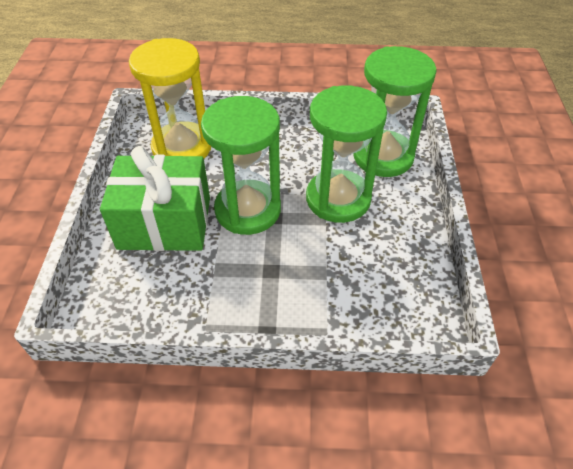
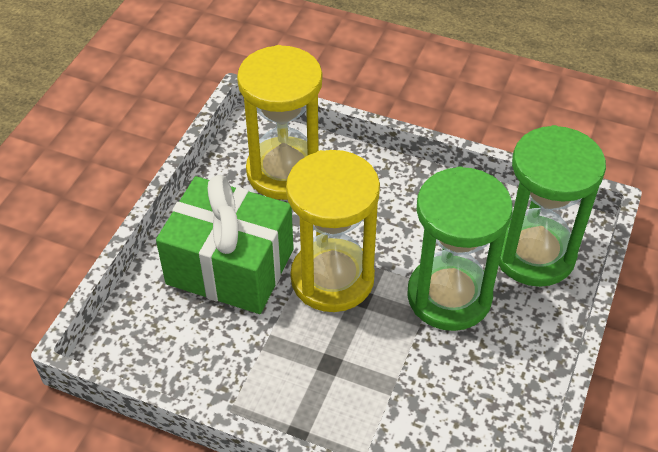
camera: 20 degrees right, 0 degrees up
(248, 210) = (332, 278): green hourglass -> yellow hourglass

